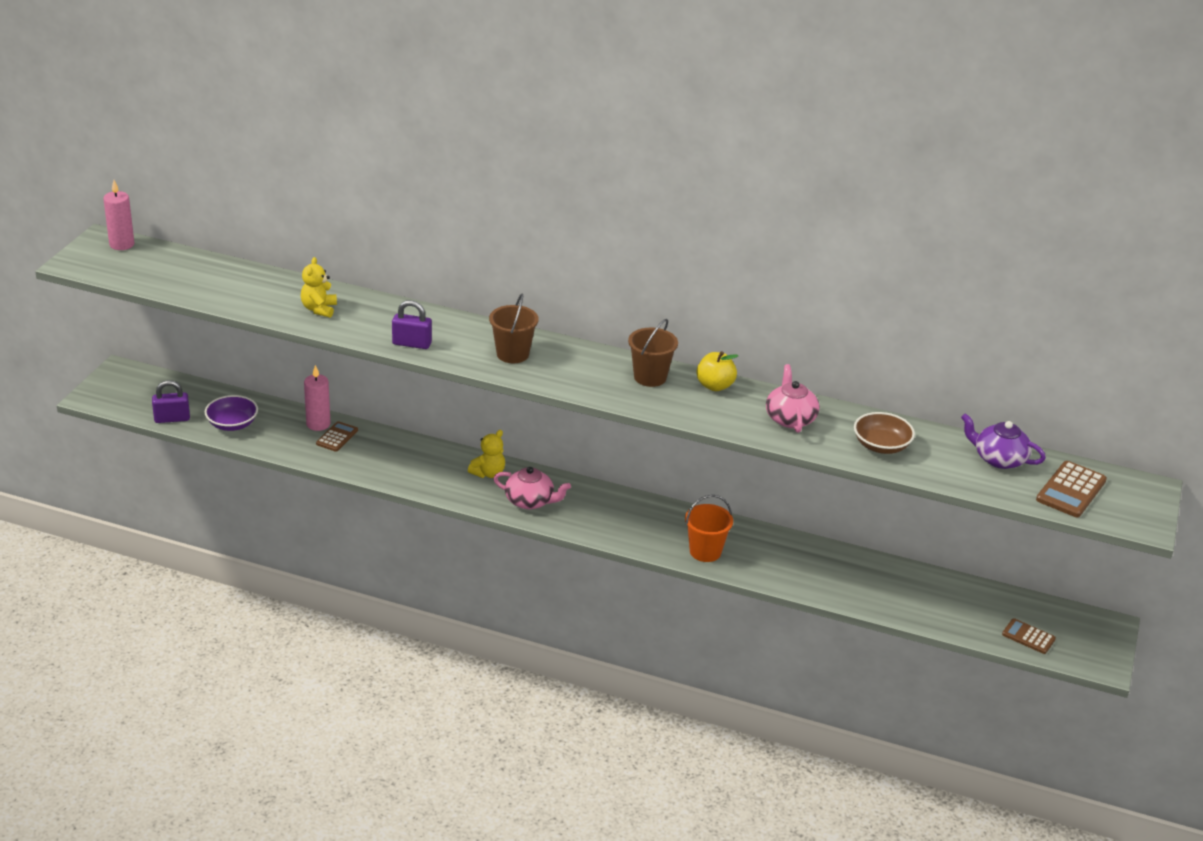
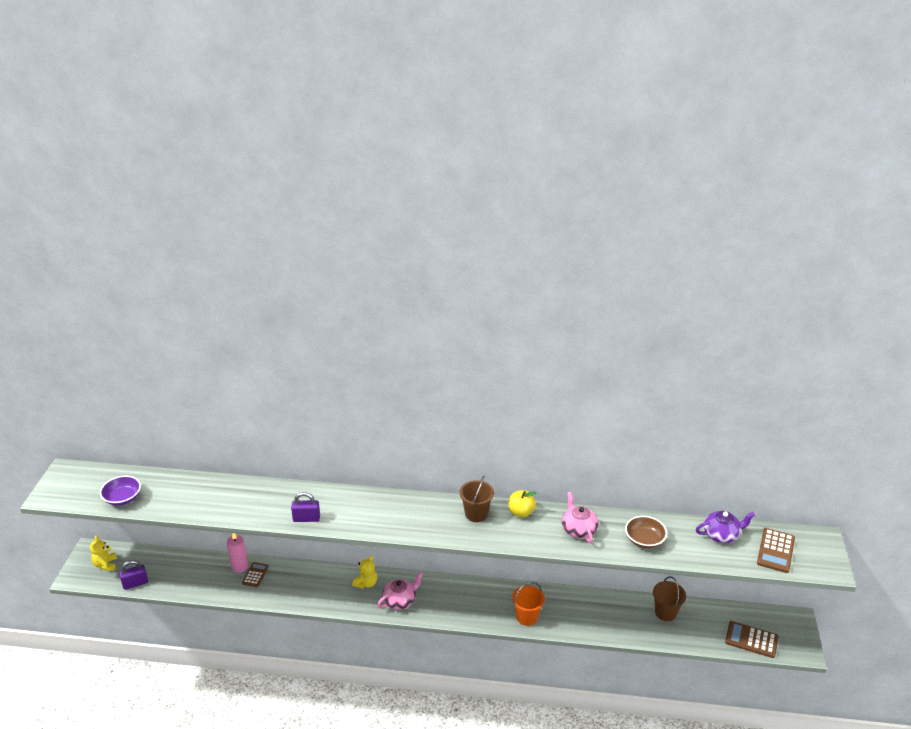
camera: 10 degrees left, 0 degrees up
(122, 244) = (79, 473): pink candle -> none
(232, 424) = (179, 579): purple bowl -> purple bowl (123, 498)
(319, 309) = (234, 501): yellow teddy bear -> yellow teddy bear (105, 564)
(512, 354) = (378, 513): brown bucket -> brown bucket (665, 612)
(530, 501) = (400, 600): pink teapot -> pink teapot turned 45 degrees counterclockwise
(998, 459) = (721, 534): purple teapot -> purple teapot turned 150 degrees clockwise
(1028, 637) = (751, 640): brown calculator -> brown calculator, size x1.55

